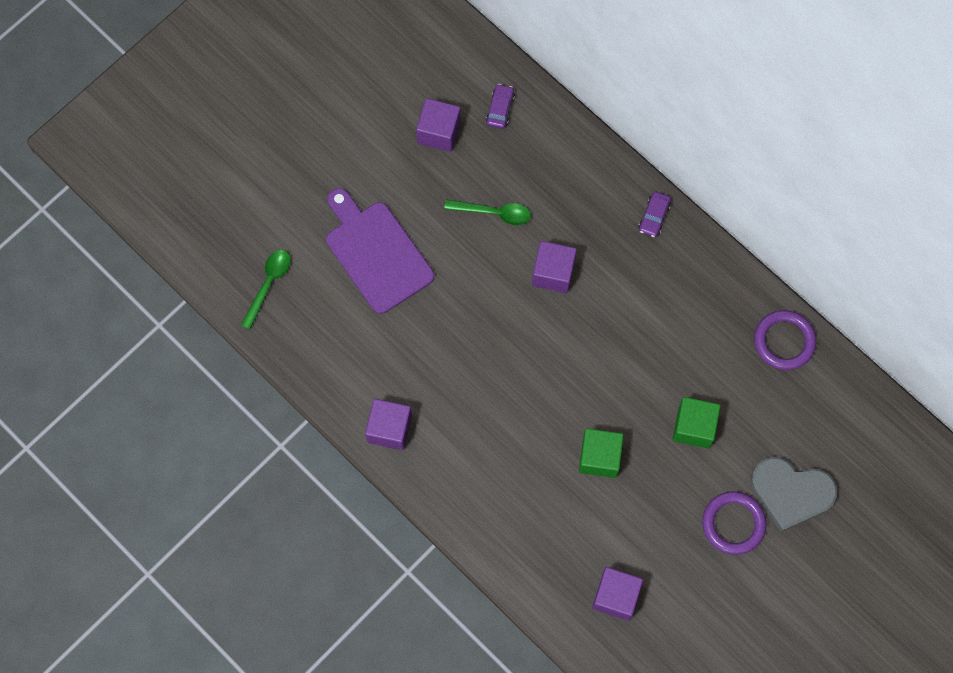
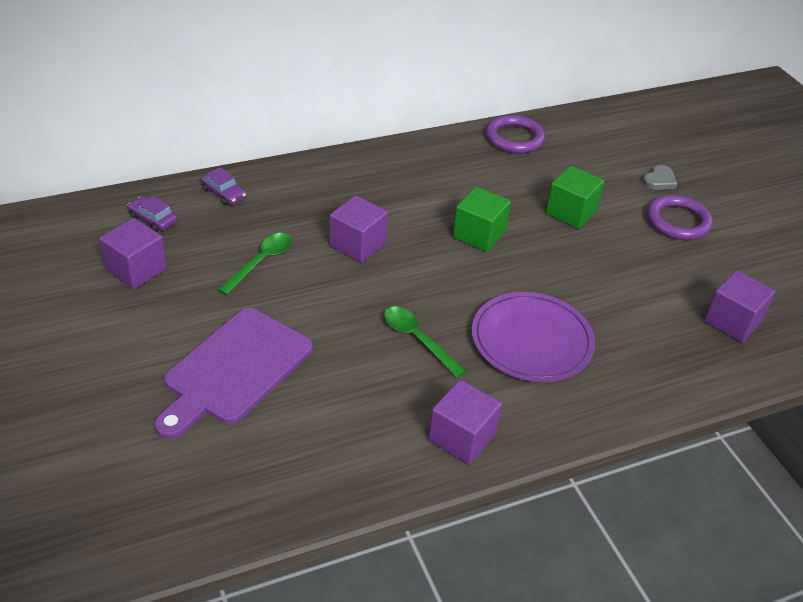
camera: 70 degrees left, 30 degrees down
(268, 284) = (196, 490): green spoon -> green spoon (417, 339)
(376, 253) = (234, 370): purple cutting board -> purple cutting board turned 45 degrees counterclockwise
(510, 445) = (531, 341): none -> purple plate
(599, 457) = (575, 281): green cube -> green cube (479, 235)
(654, 217) = (347, 166): purple car -> purple car (224, 193)
(790, 493) = (659, 180): grey heart -> grey heart, size x0.46

